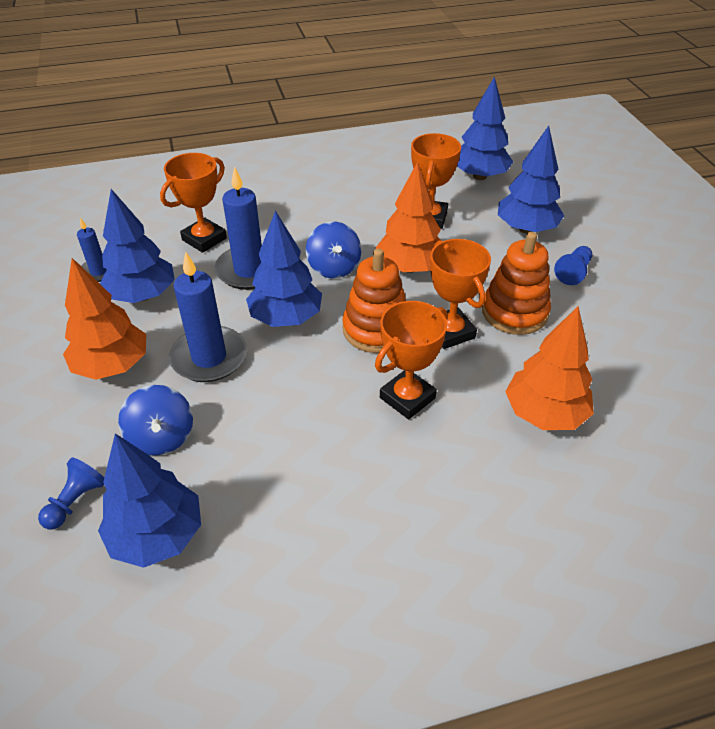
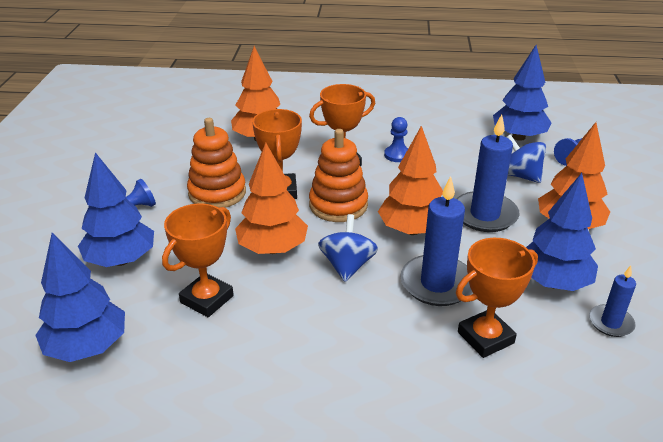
camera: 160 degrees left, 10 degrees down
(162, 437) = (520, 175): blue spinning top -> blue spinning top turned 45 degrees counterclockwise
(286, 318) = (411, 230): blue tree -> orange tree
(340, 433) = (397, 155): none -> blue pawn

